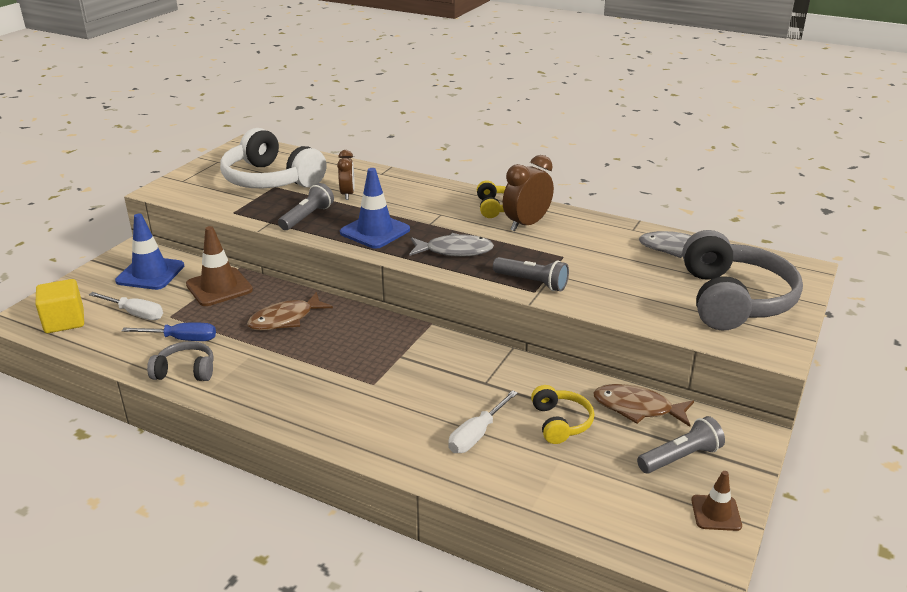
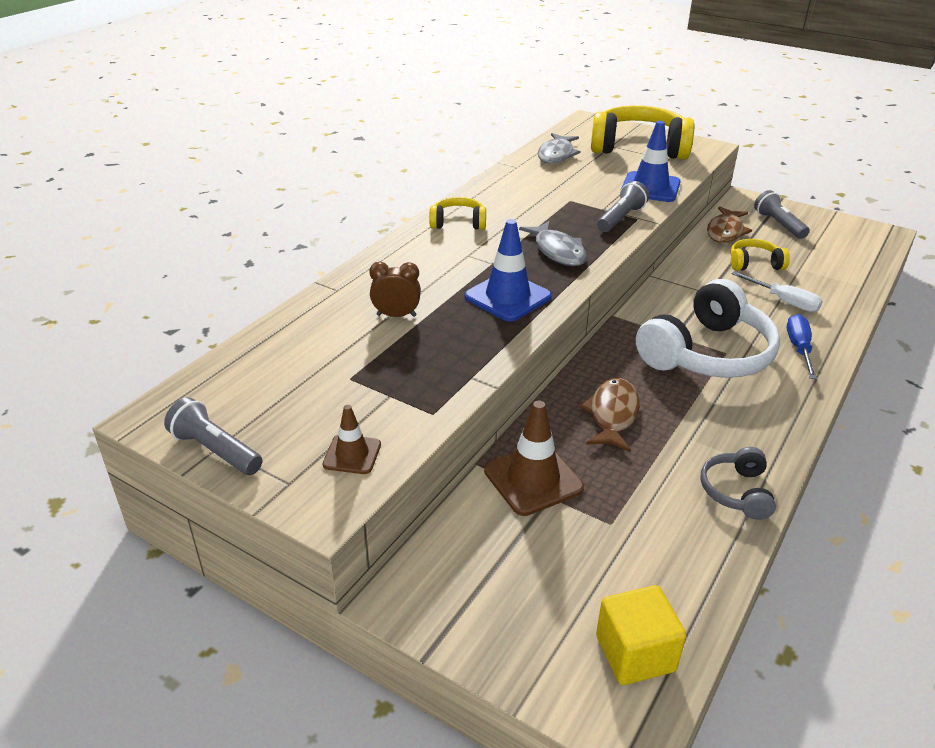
camera: 85 degrees left, 5 degrees up
(135, 314) = (607, 563): white screwdriver -> none
(150, 273) = (486, 564): blue traffic cone -> blue traffic cone (650, 187)
(182, 339) = (667, 503): blue screwdriver -> blue screwdriver (799, 348)
(271, 180) = (323, 383): white headphones -> white headphones (707, 354)
(285, 319) = (612, 414): brown fish -> brown fish turned 135 degrees counterclockwise
(307, 217) = (461, 346): grey flashlight -> grey flashlight (215, 450)
(455, 251) = (558, 251): grey fish -> grey fish turned 150 degrees clockwise
(526, 224) = (501, 211): brown clock -> none
(716, 513) = (831, 222): brown traffic cone -> brown traffic cone (352, 454)
(733, 300) = (639, 148): grey headphones -> yellow headphones

